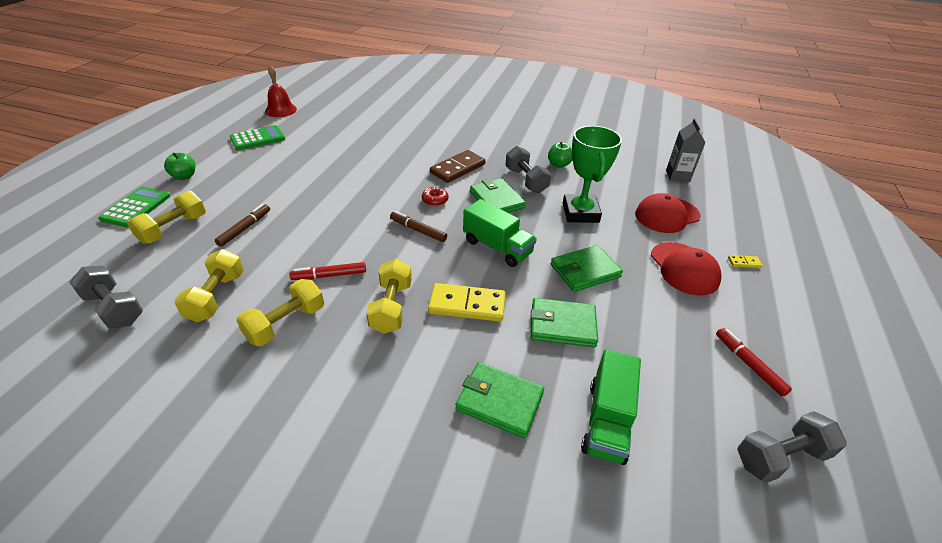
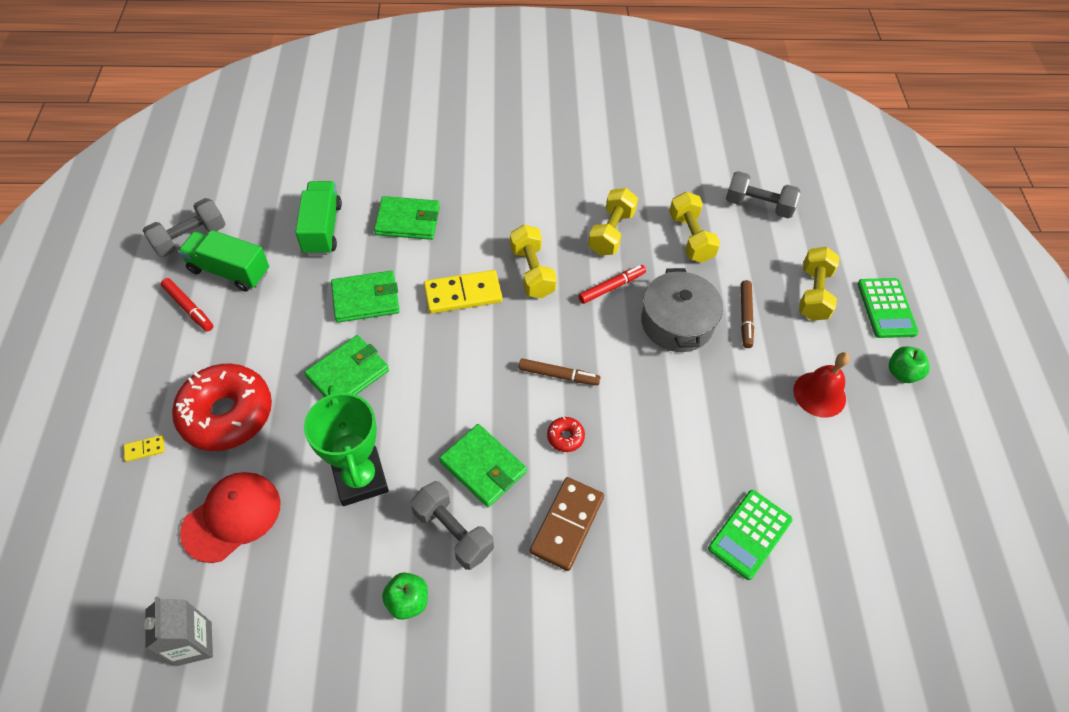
camera: 160 degrees right, 15 degrees up
(258, 139) = (909, 491): green calculator -> green calculator (749, 534)
(281, 110) = (967, 597): red bell -> red bell (819, 394)
(301, 238) = (677, 322): none -> grey pot
(497, 247) = (456, 378): green truck -> green truck (229, 271)
(684, 268) = (227, 414): red cap -> red donut

